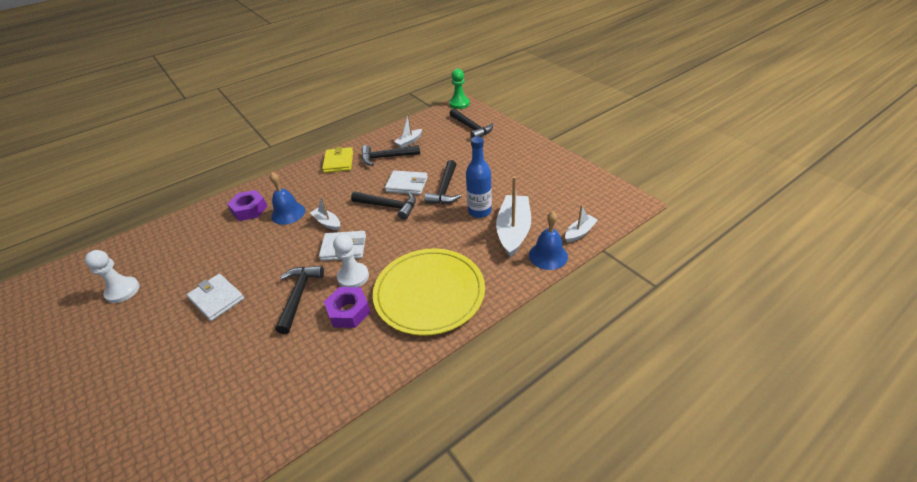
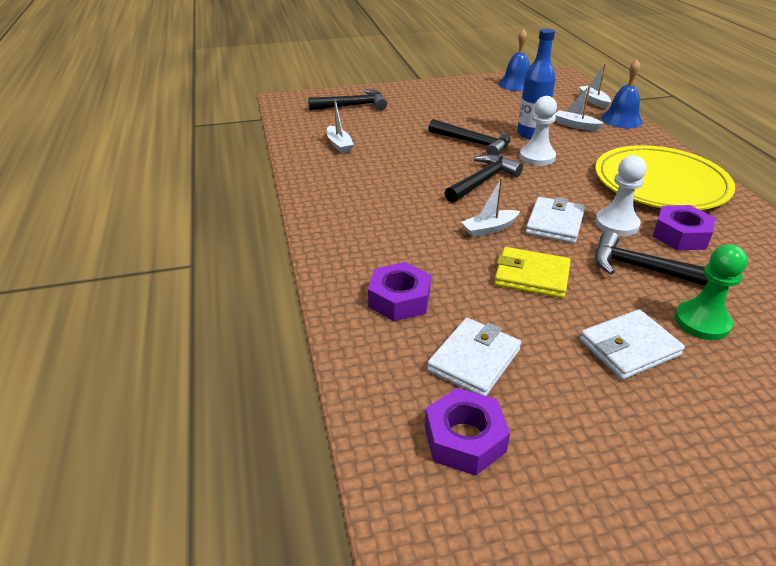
camera: 70 degrees left, 5 degrees down
(123, 291) = (570, 484): white pawn -> white pawn (537, 157)
(151, 254) = (464, 439): none -> purple nut
(288, 213) = (440, 260): blue bell -> blue bell (516, 84)
(338, 162) = (334, 201): yellow wallet -> yellow wallet (531, 276)
(386, 157) = (362, 165): black hammer -> none
(407, 184) = (443, 162): white wallet -> white wallet (474, 360)
(459, 104) = (282, 101): green pawn -> green pawn (702, 322)
(513, 231) = (575, 125): white boat -> white boat, size x0.52

